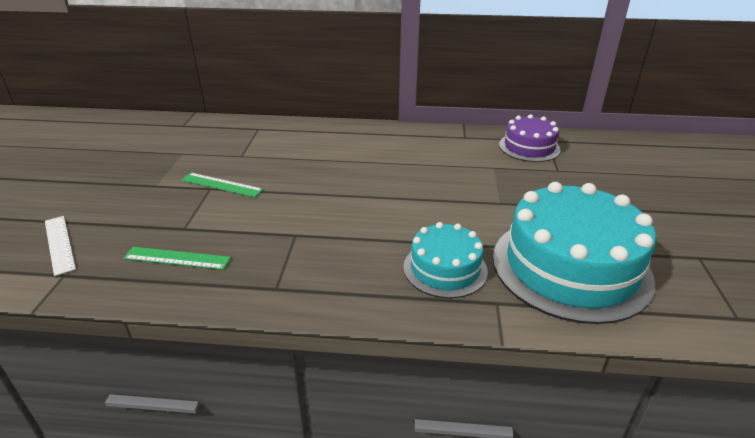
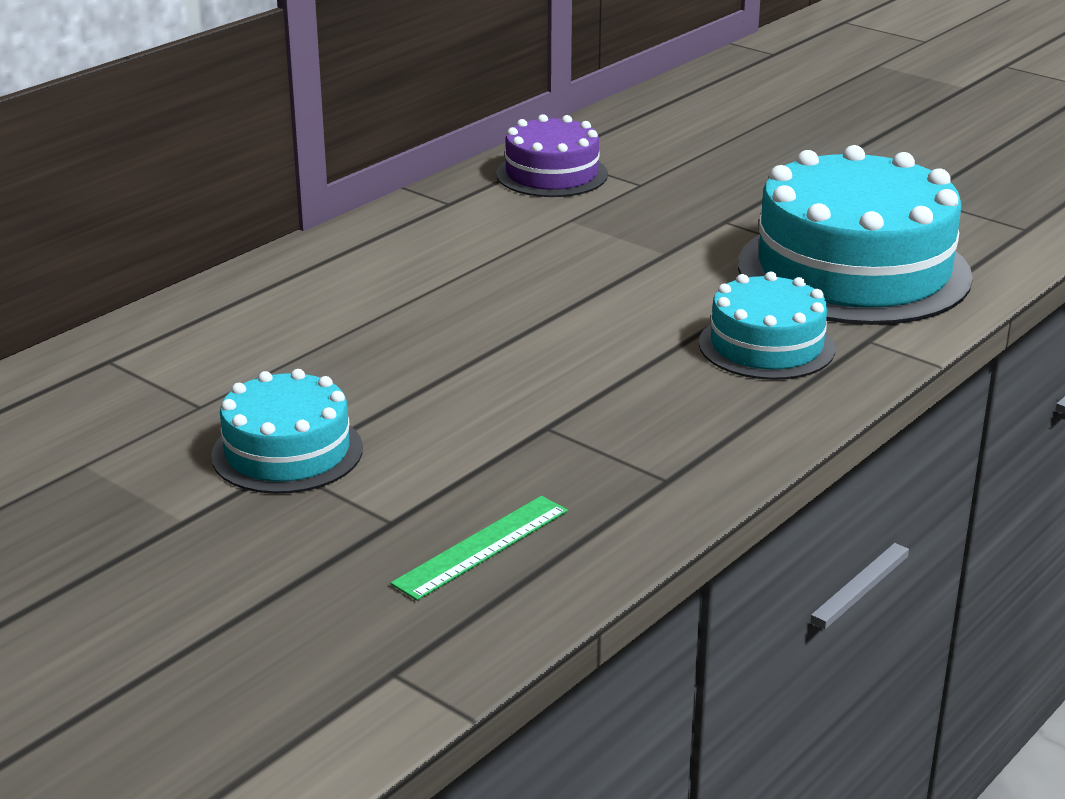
camera: 55 degrees left, 5 degrees down
(59, 244) = (272, 665): white ruler -> none
(221, 185) = (287, 452): green ruler -> turquoise cake

